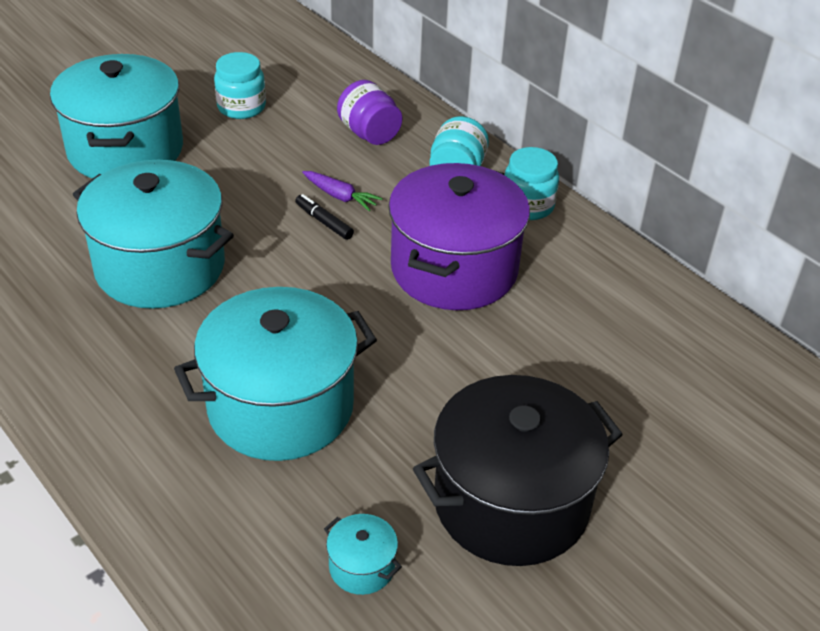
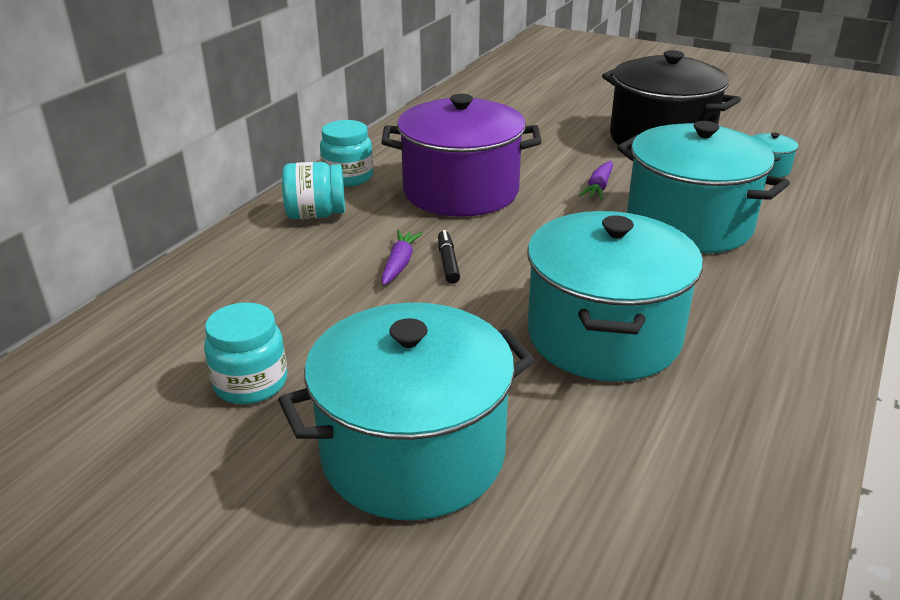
camera: 110 degrees left, 10 degrees down
(324, 222) = (448, 262): black marker -> black marker turned 150 degrees clockwise
(369, 133) = (269, 274): purple jar -> none
(404, 374) = (598, 187): none -> purple carrot

